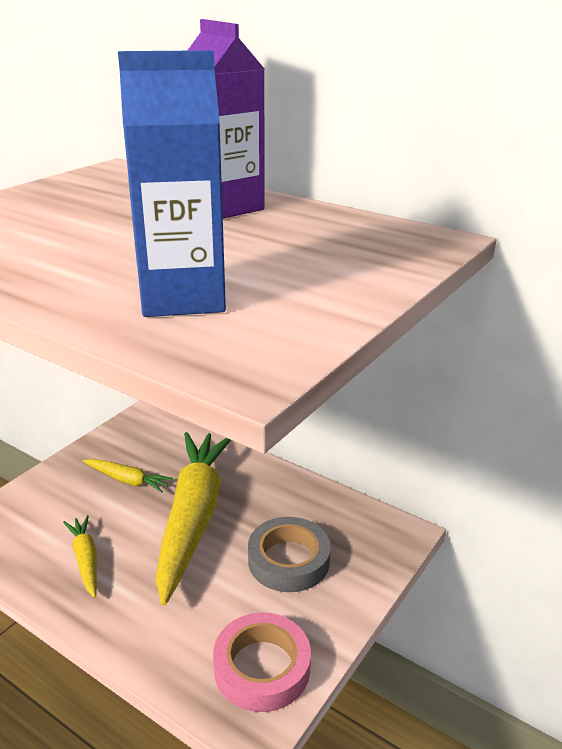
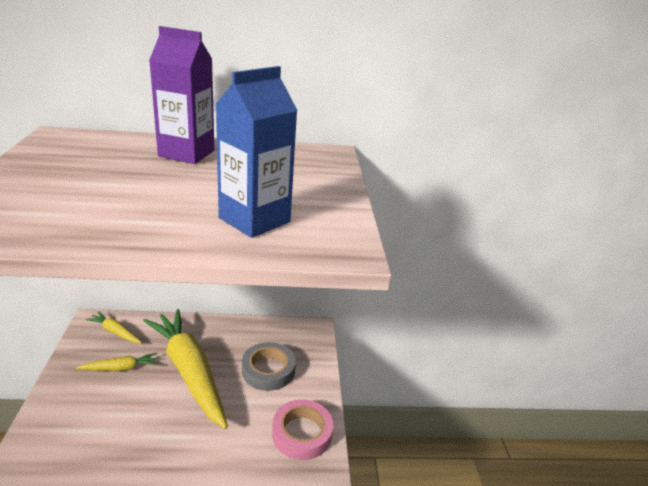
camera: 40 degrees left, 0 degrees up
(86, 560) = (138, 431): yellow carrot -> yellow carrot (115, 332)

